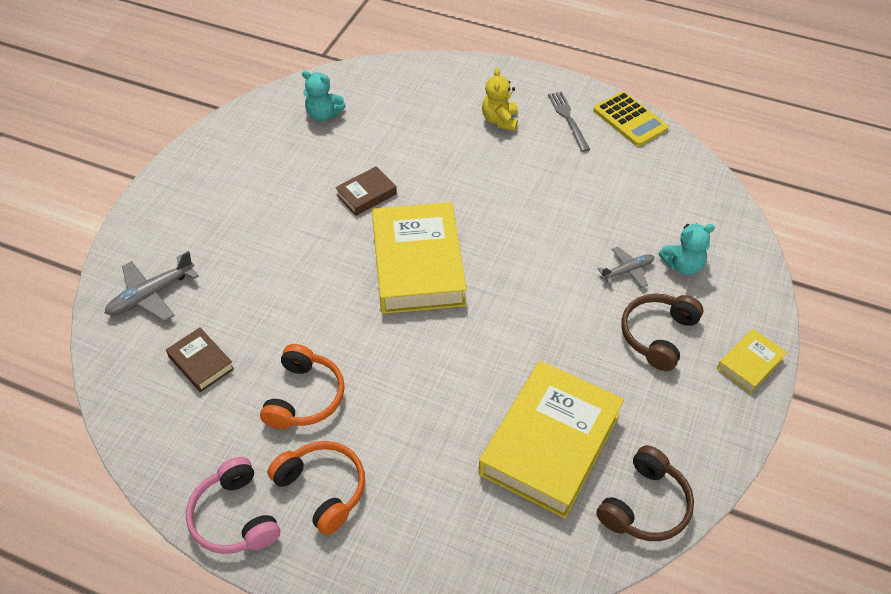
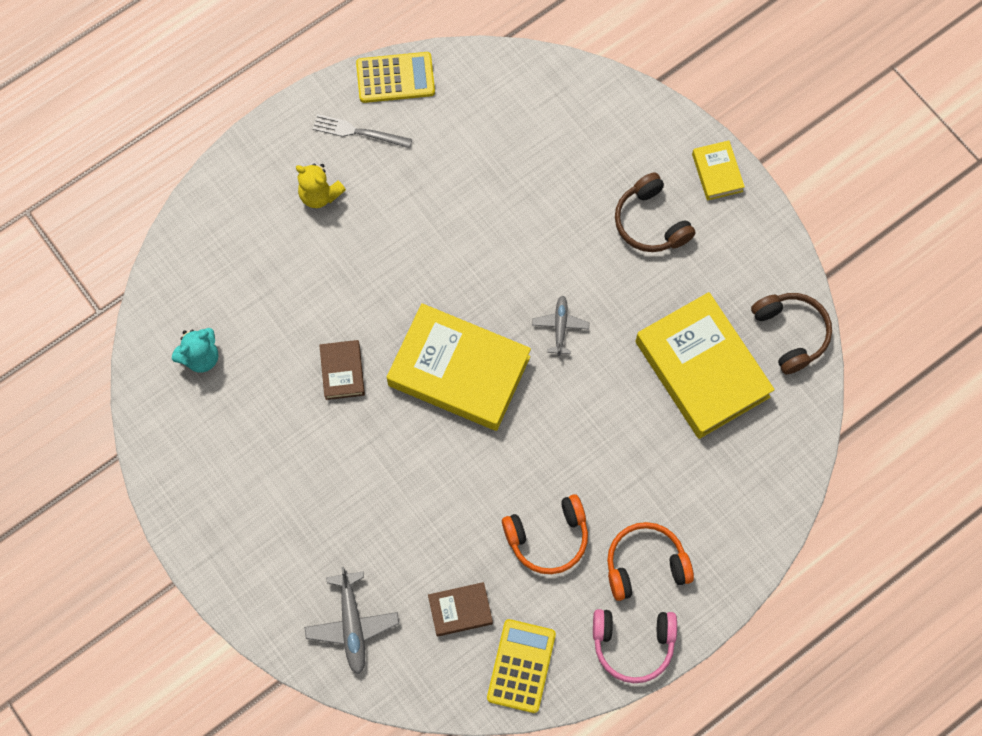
camera: 60 degrees left, 20 degrees up
(169, 433) = (521, 666): none -> yellow calculator
(305, 397) = (548, 538): orange headphones -> orange headphones turned 120 degrees clockwise
(627, 271) = (571, 202): grey plane -> grey plane (560, 327)
(683, 265) = (593, 153): turquoise teddy bear -> none

